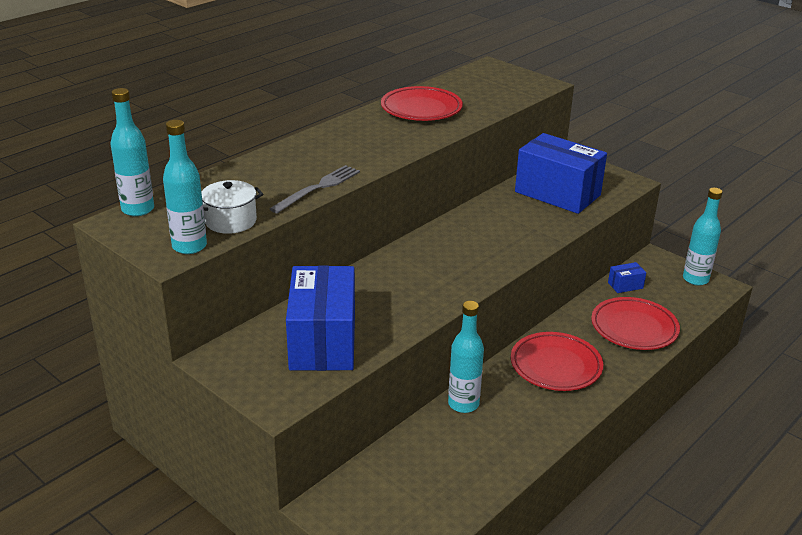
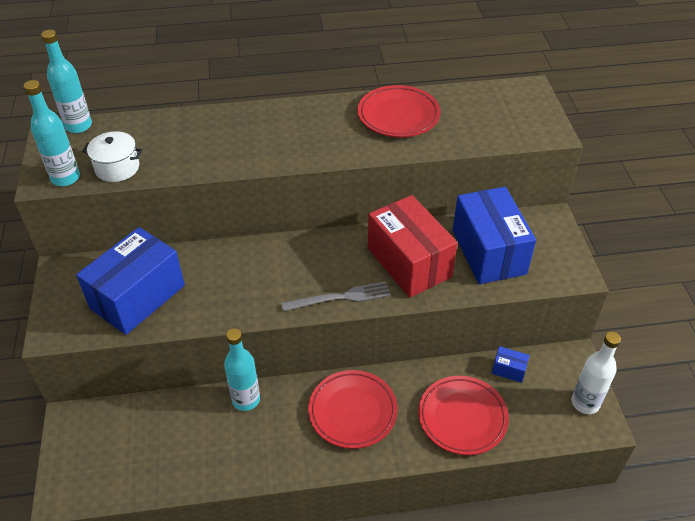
camera: 40 degrees right, 15 degrees up
(318, 188) = (211, 165): grey fork -> grey fork (340, 298)
(512, 222) = (409, 262): none -> red box
(695, 279) = (585, 403): turquoise bottle -> white bottle

